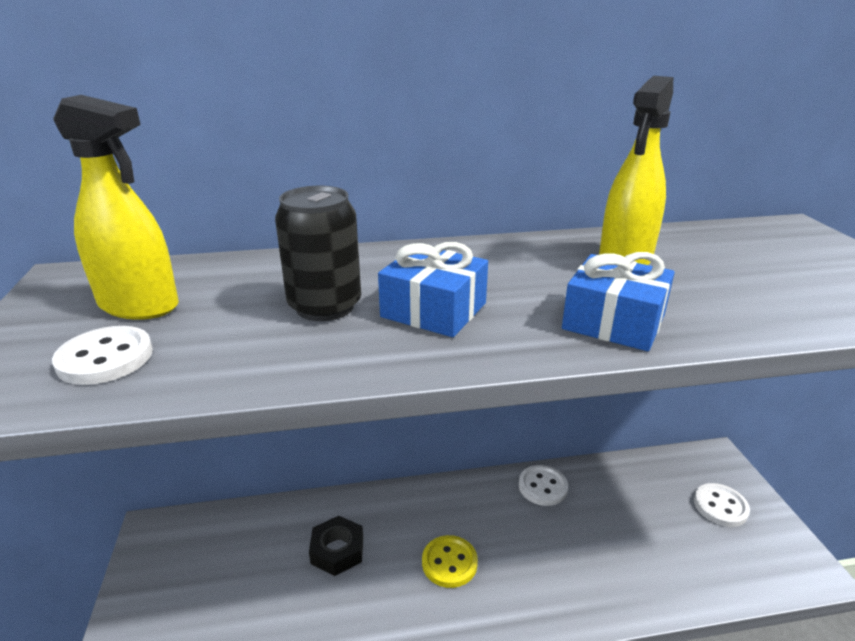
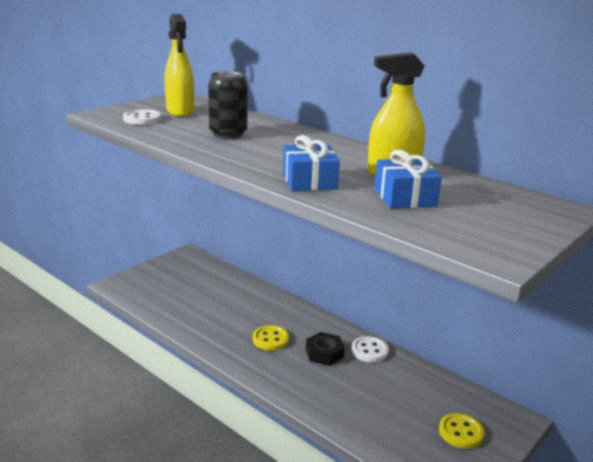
camera: 50 degrees right, 5 degrees down
(337, 550) = (236, 304): black nut -> black nut (324, 353)
(434, 310) = (258, 149): blue gift -> blue gift (405, 197)
(720, 506) = (461, 432): white button -> yellow button

